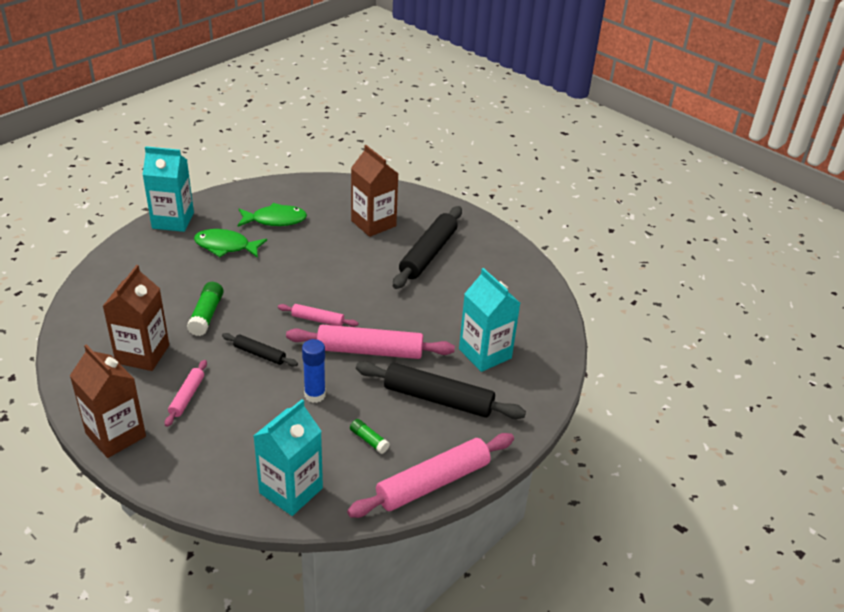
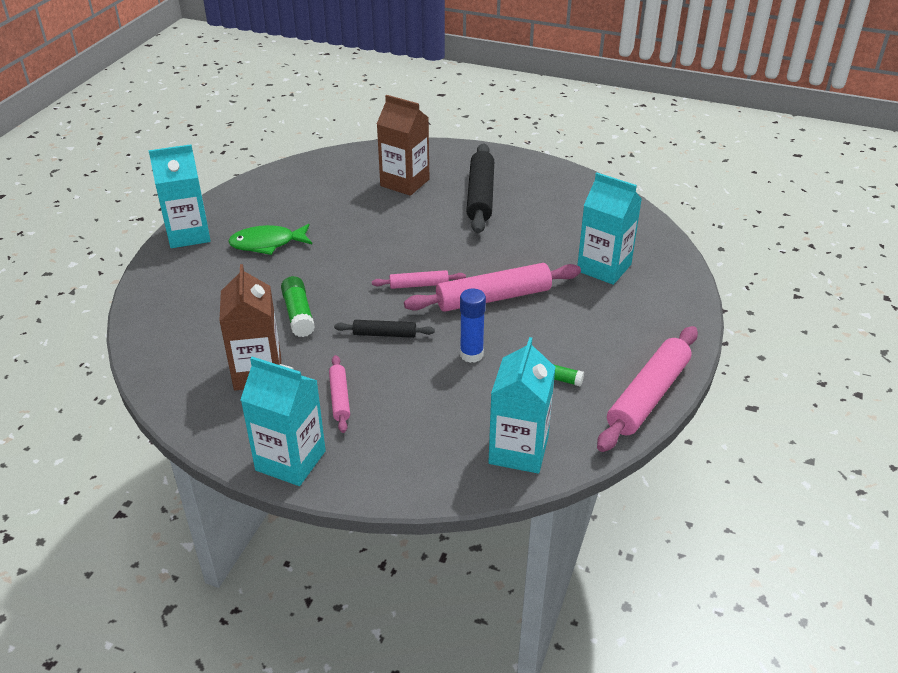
camera: 20 degrees left, 0 degrees up
(116, 435) = (290, 460): brown carton -> turquoise carton
(275, 220) = (301, 205): green fish -> none
(438, 399) = (593, 320): black rolling pin -> none

